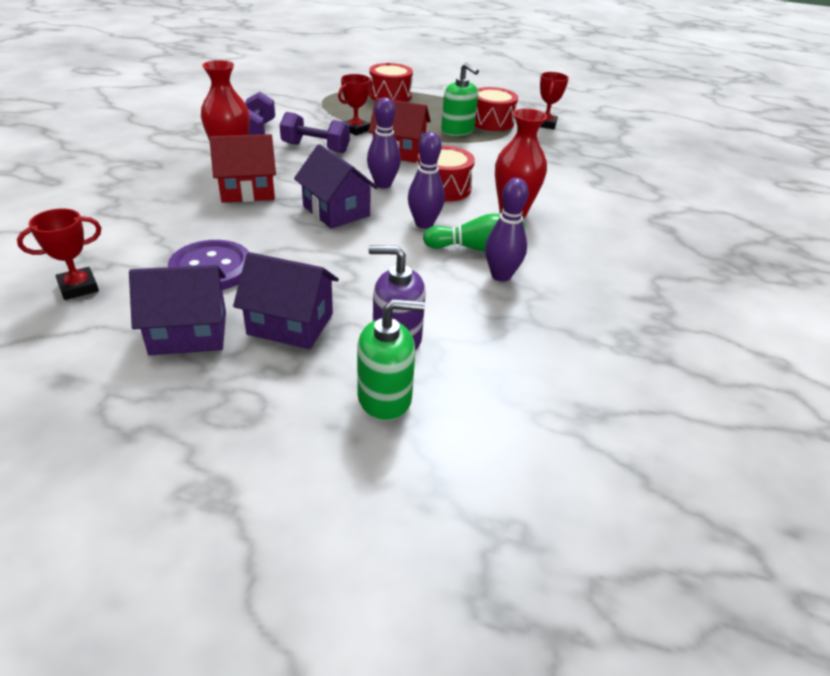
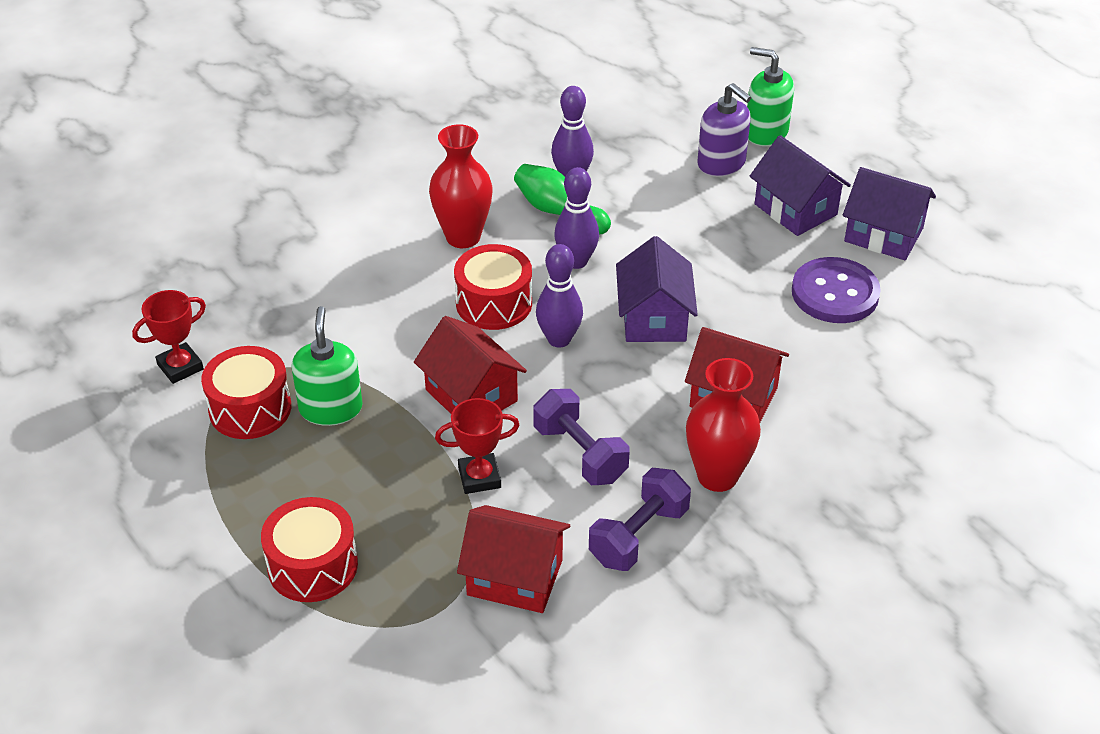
camera: 140 degrees left, 5 degrees up
(78, 287) = (968, 321): red trophy -> none
(302, 111) = (515, 577): none -> red house

